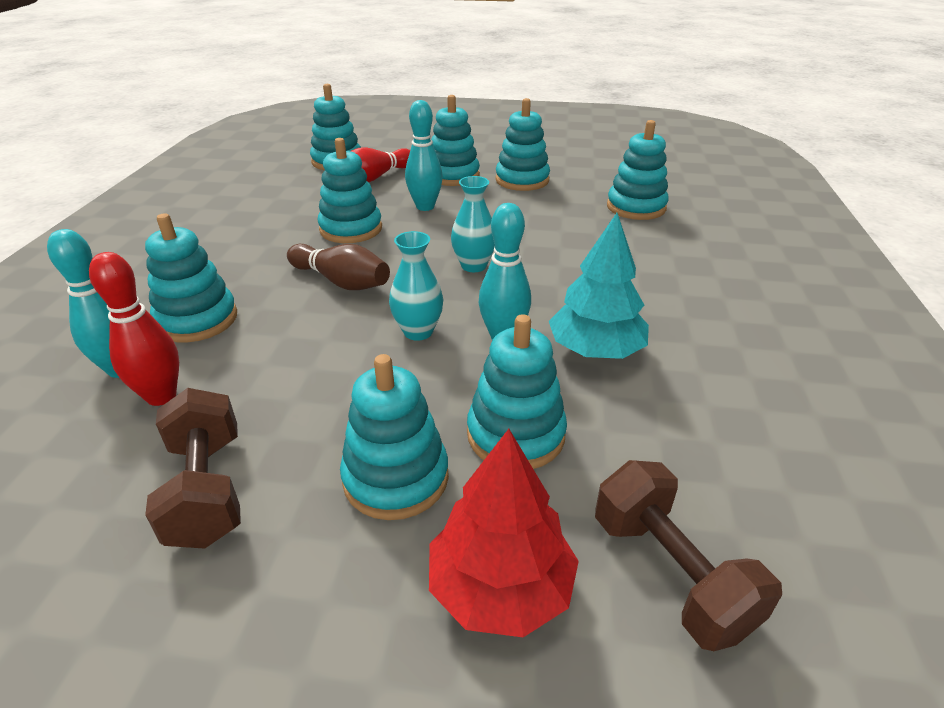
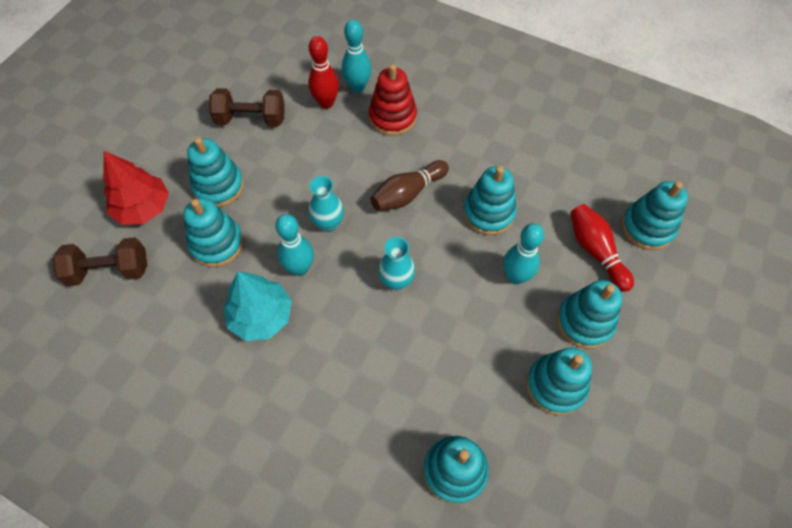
camera: 110 degrees right, 25 degrees up
(197, 320) = (392, 117): turquoise stacking toy -> red stacking toy

